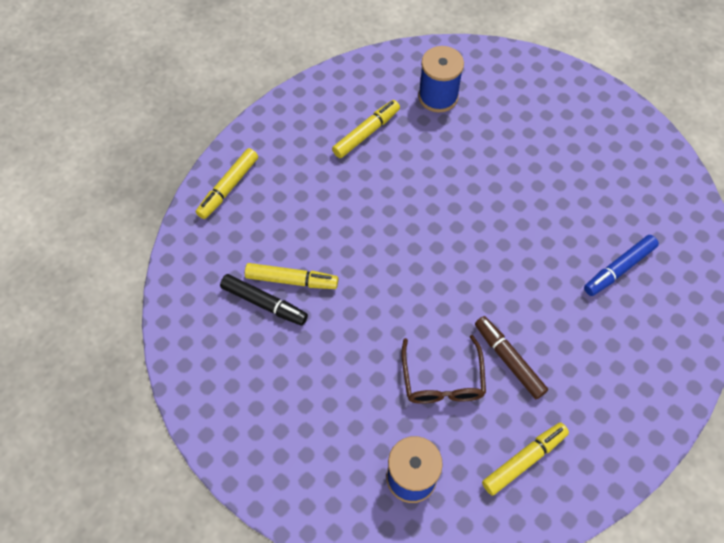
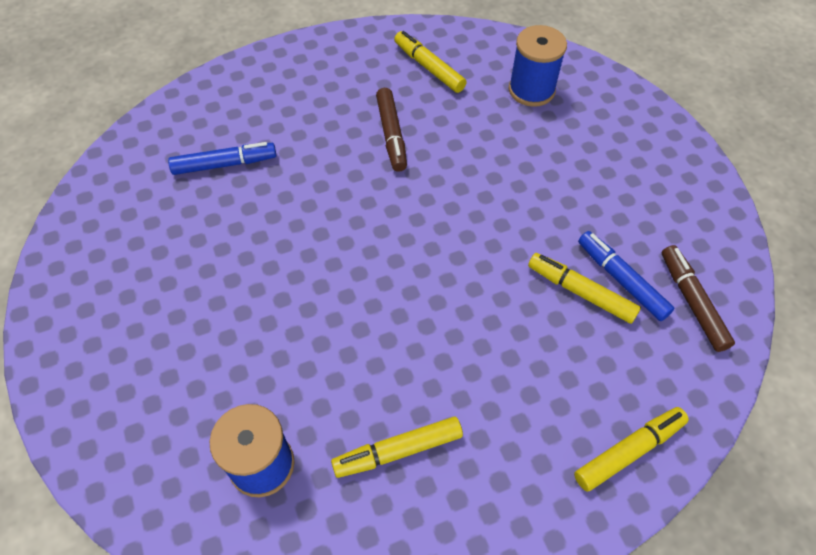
camera: 155 degrees left, 5 degrees down
(206, 307) = (692, 302): none -> brown marker
(264, 303) = (621, 280): black marker -> blue marker
(442, 380) = (464, 143): brown glasses -> none
(524, 460) = (429, 67): yellow marker -> yellow marker turned 60 degrees clockwise

